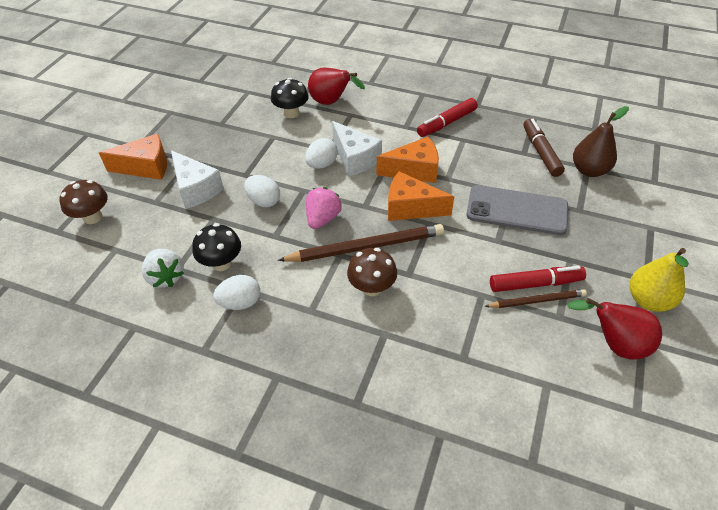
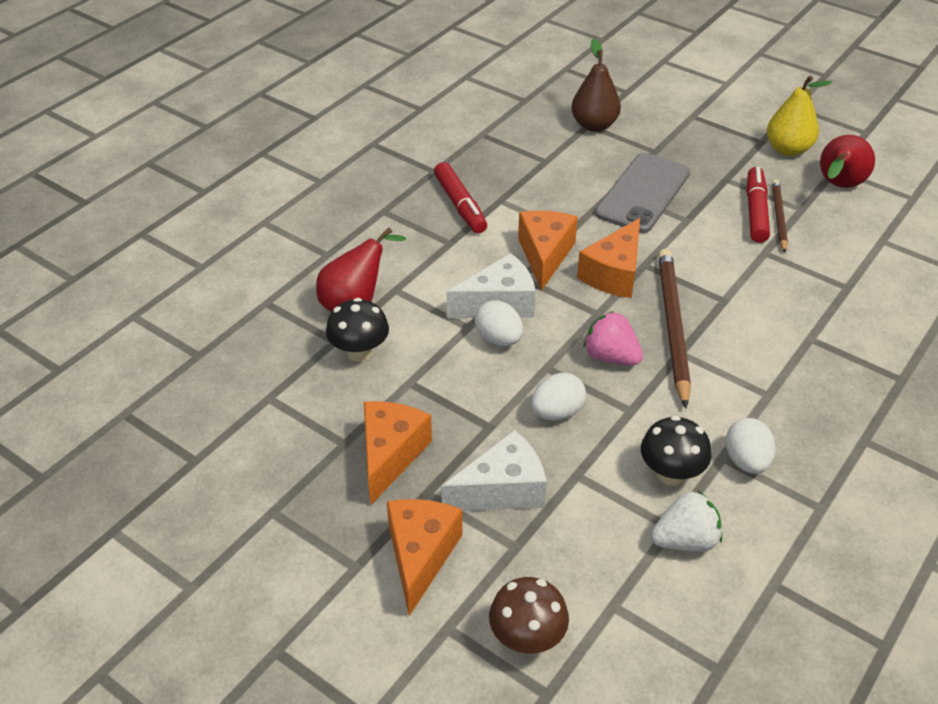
camera: 75 degrees left, 5 degrees down
(215, 141) = (390, 455): none -> orange cheese
(372, 288) = (740, 334): brown mushroom -> none
(540, 152) = (550, 148): brown marker -> none

